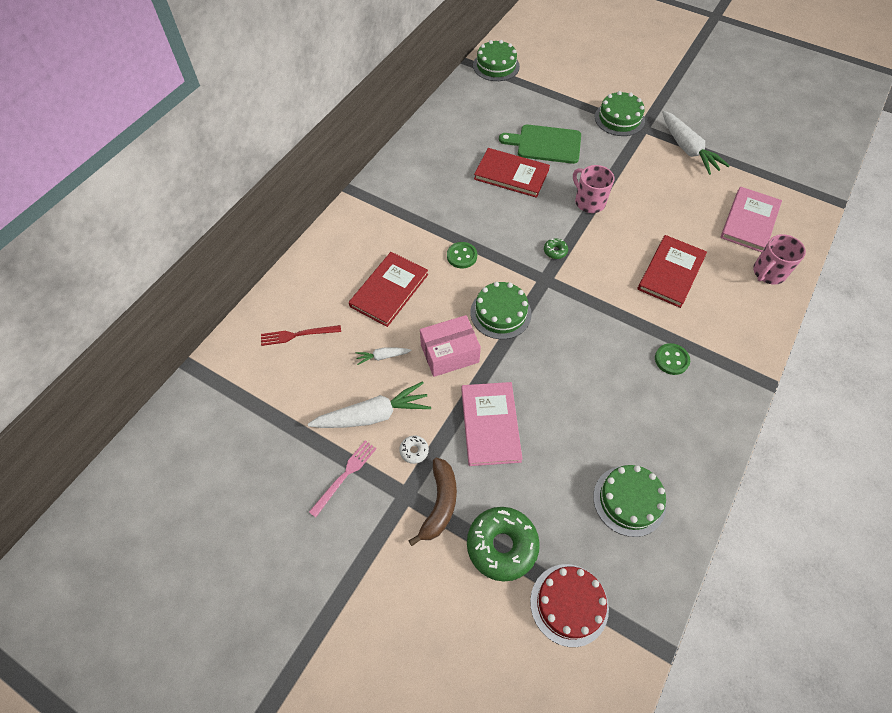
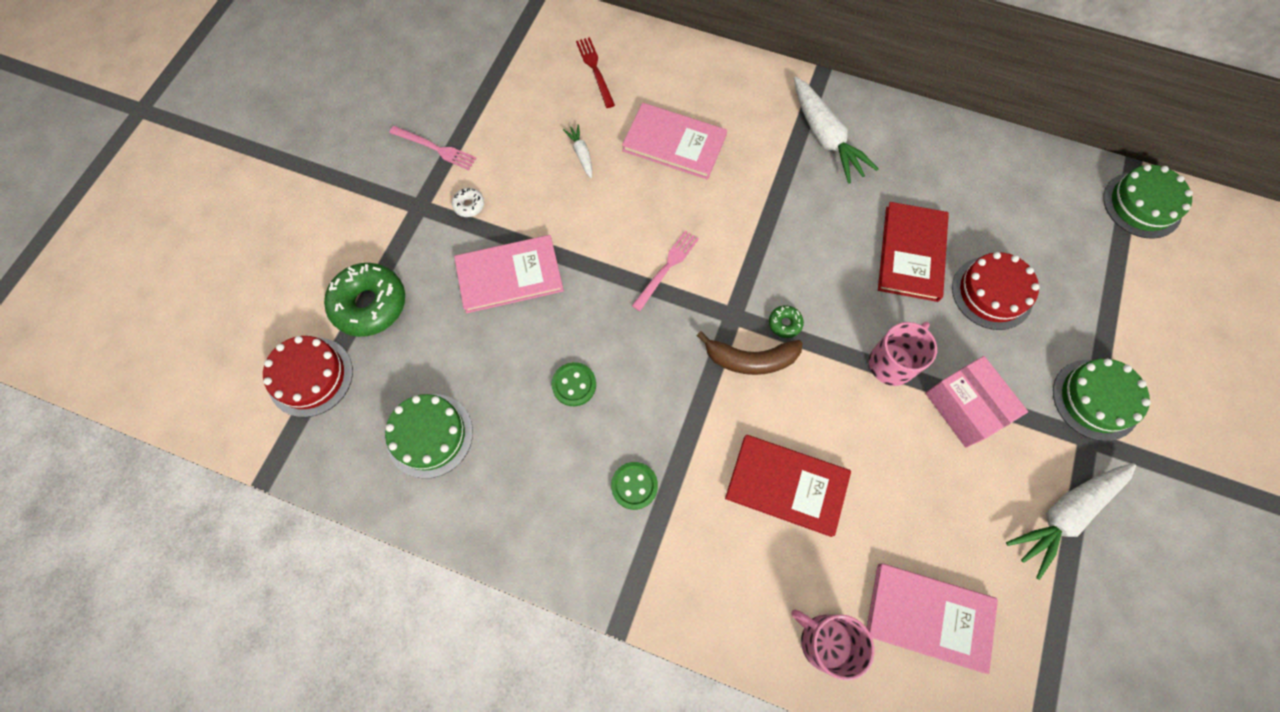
camera: 80 degrees right, 10 degrees up
(373, 415) = (506, 159): white carrot -> white carrot (825, 137)
(389, 290) = (674, 143): red book -> pink book
(440, 503) = (412, 239): brown banana -> brown banana (750, 359)
(449, 353) = (597, 220): pink box -> pink box (965, 407)
(462, 256) = (746, 212): green button -> green button (574, 385)
(500, 313) = (667, 268): green cake -> pink fork
(545, 144) = (992, 293): green cutting board -> red cake

